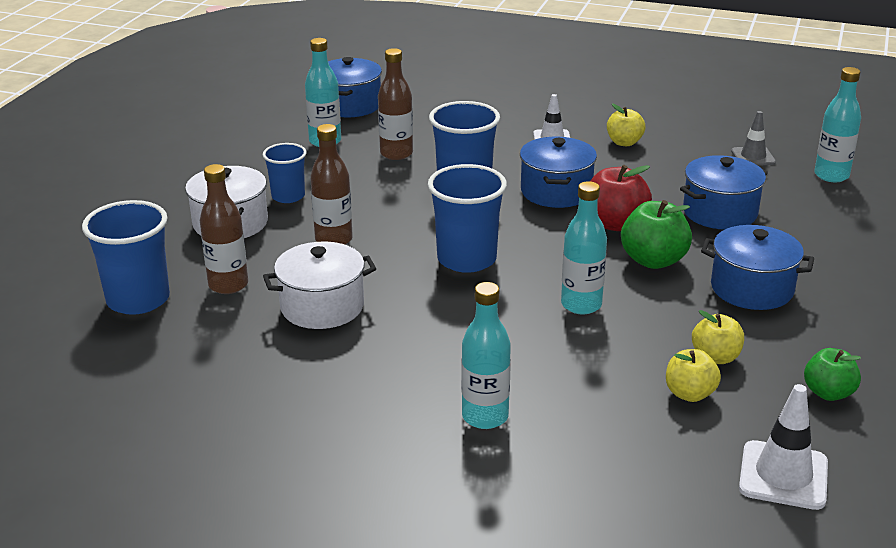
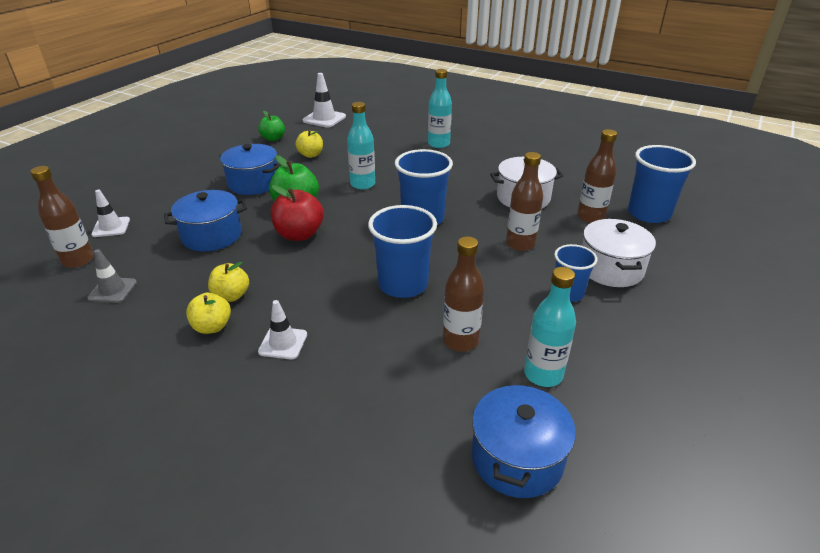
camera: 170 degrees left, 5 degrees up
(556, 191) = (324, 270): blue pot -> none
(689, 394) = (337, 143): yellow apple -> yellow apple (231, 296)
(831, 175) = (78, 260): turquoise bottle -> brown bottle
(855, 209) = (111, 227): none -> white traffic cone

